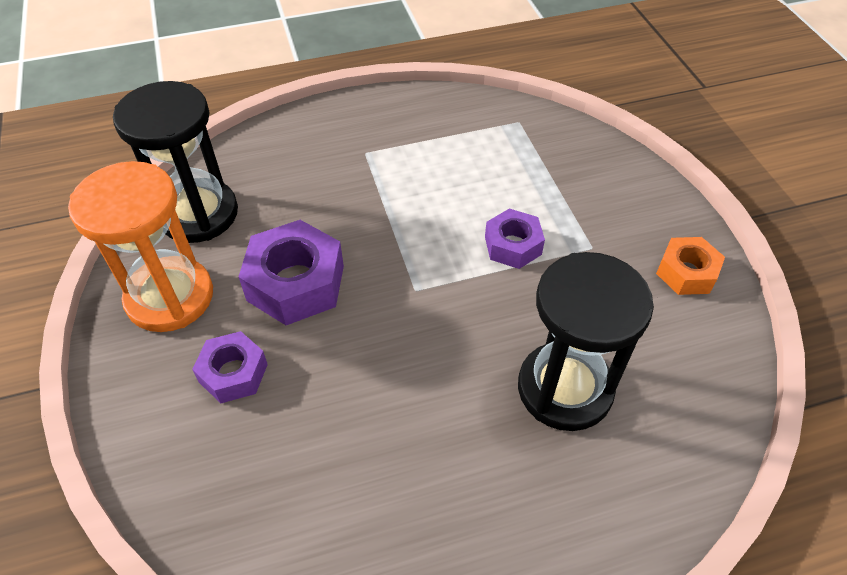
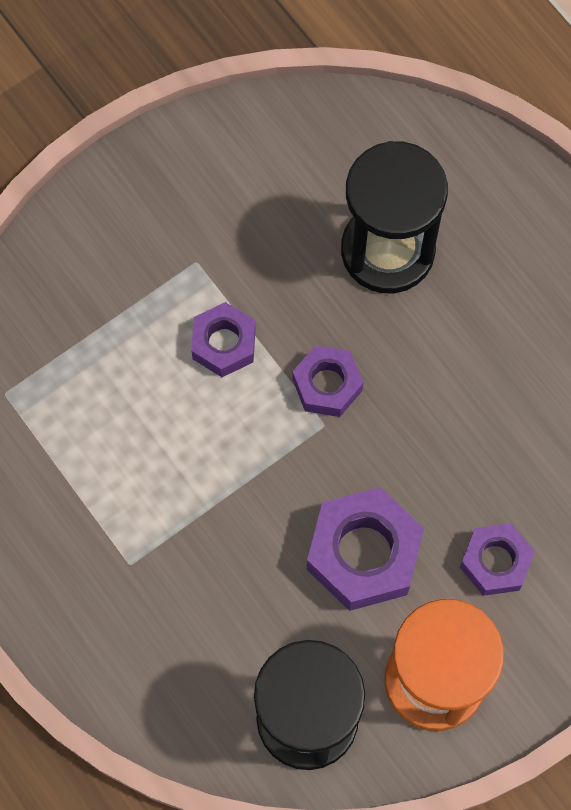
camera: 110 degrees left, 20 degrees up
(449, 302) = (327, 385): none -> purple nut
(686, 272) = (198, 164): orange nut -> none

